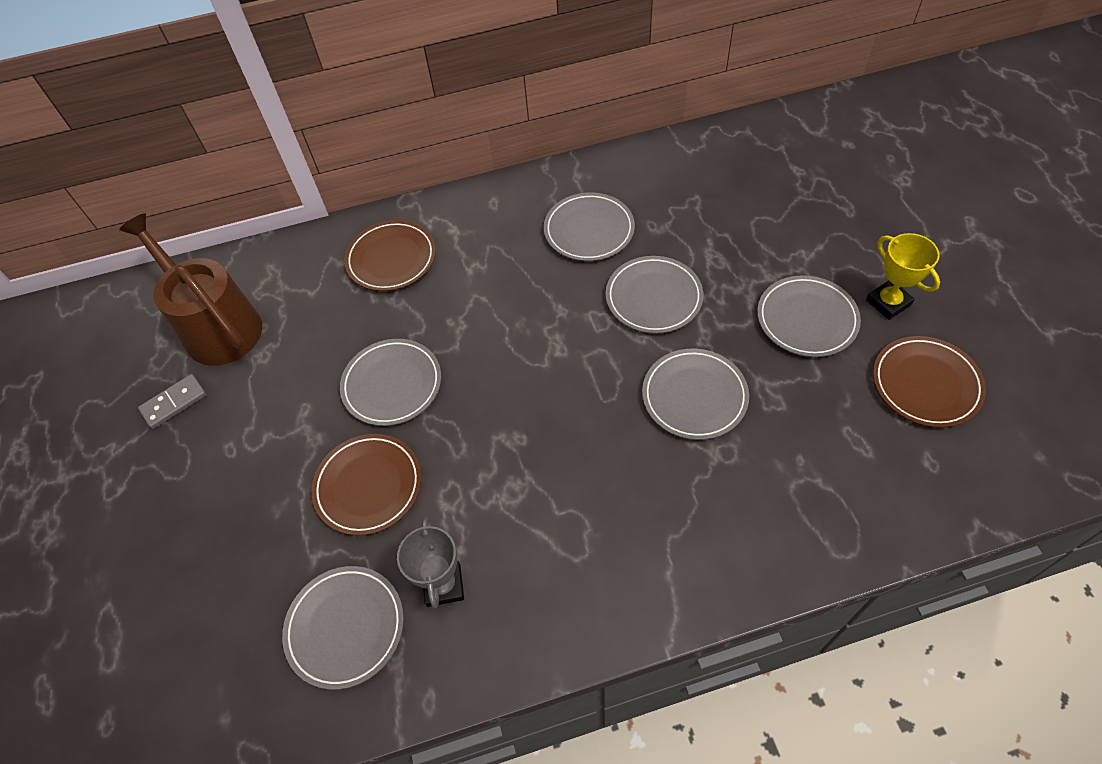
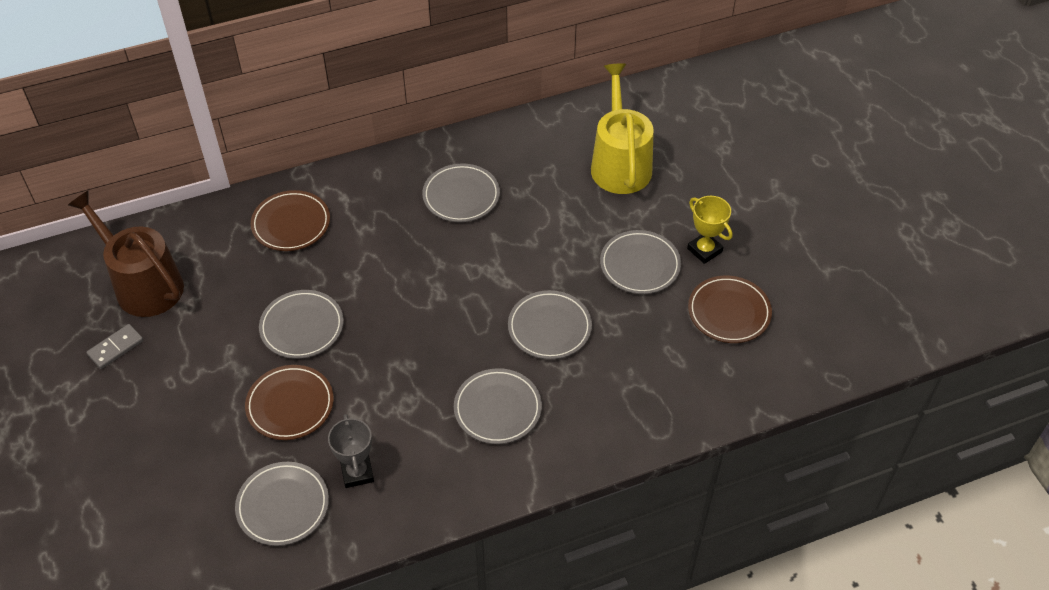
camera: 10 degrees left, 5 degrees down
(653, 297) = (516, 251): grey plate -> grey plate (497, 409)
(777, 196) = (620, 164): none -> yellow watering can

